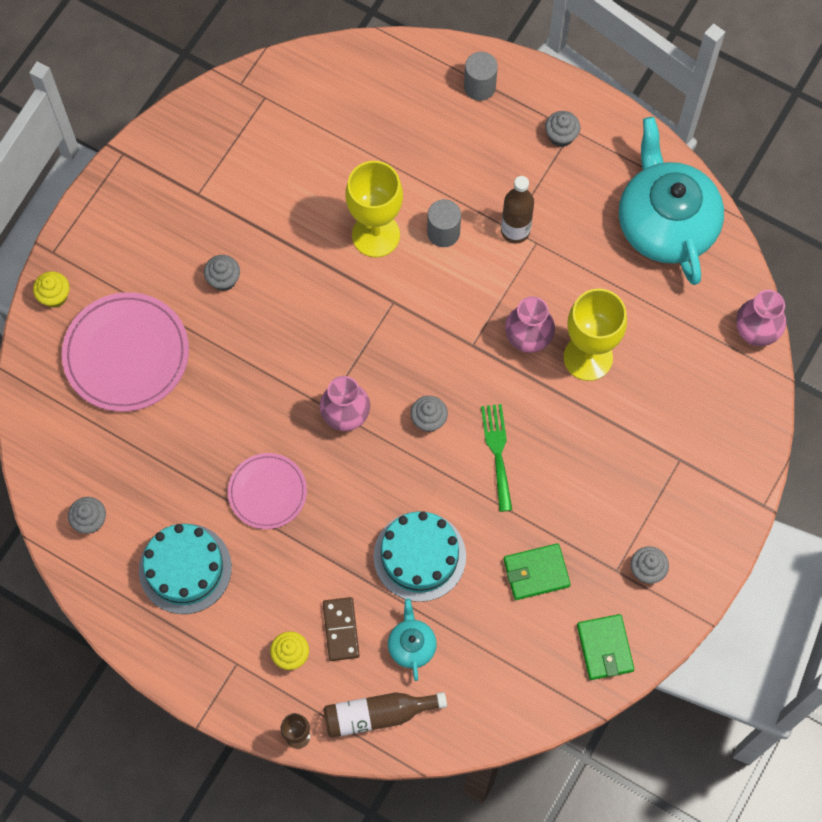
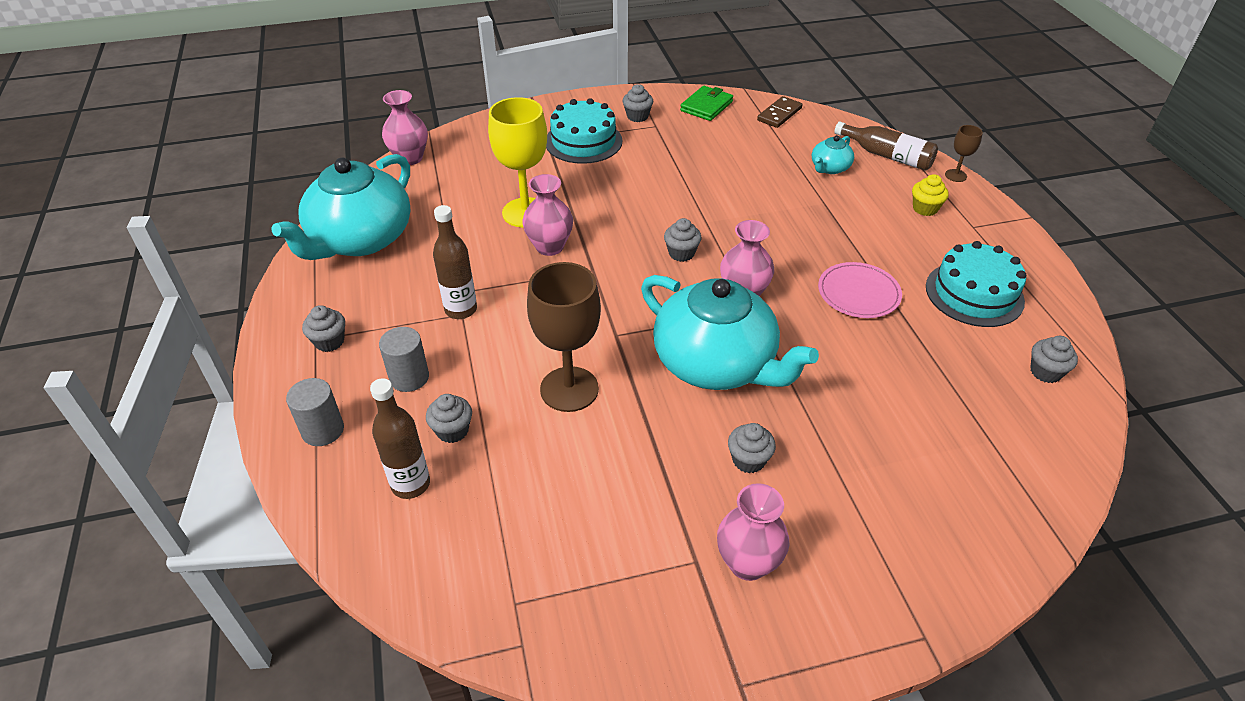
camera: 135 degrees left, 25 degrees down
(54, 296) = (956, 585): yellow cupcake -> none
(126, 354) = (910, 470): pink plate -> none
(170, 216) = (748, 563): none -> pink vase
(307, 335) = (716, 363): none -> turquoise teapot
(341, 629) = (873, 199): brown domino -> brown domino (779, 114)
(376, 235) = (569, 389): yellow goblet -> brown goblet
(390, 103) = (411, 484): none -> brown bottle
(409, 150) = (452, 430): none -> grey cupcake
(419, 556) = (775, 198): turquoise cake -> turquoise cake (583, 141)
(443, 232) = (514, 349): grey cylinder -> grey cylinder (409, 377)
(497, 452) = (655, 210): green fork -> none
(536, 573) = (706, 150): green wallet -> none

